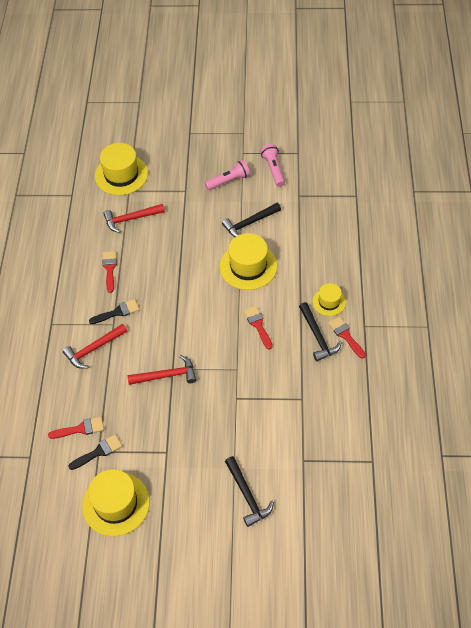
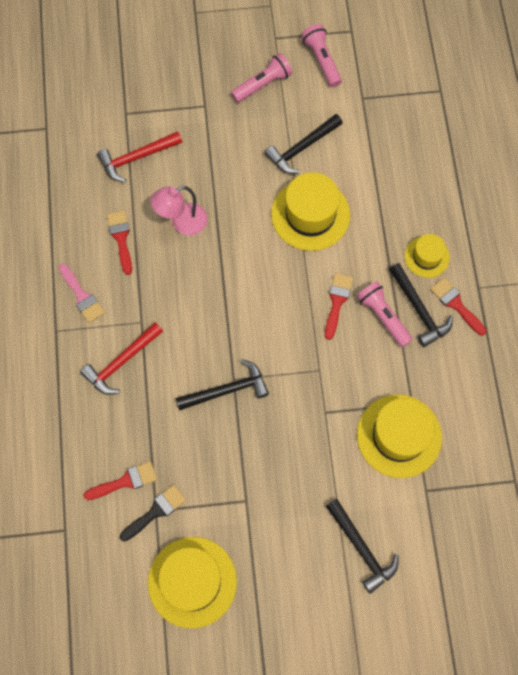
camera: 10 degrees left, 15 degrees up
(74, 303) = (82, 296): none -> pink brush
(117, 312) = (144, 303): black brush -> none
(121, 175) = (110, 89): yellow hat -> yellow hat (399, 436)
(155, 263) = (182, 223): none -> pink lamp
(166, 375) = (227, 390): red hammer -> black hammer
(258, 325) = (337, 301): red brush -> red brush turned 45 degrees clockwise
(290, 338) = (383, 317): none -> pink flashlight

